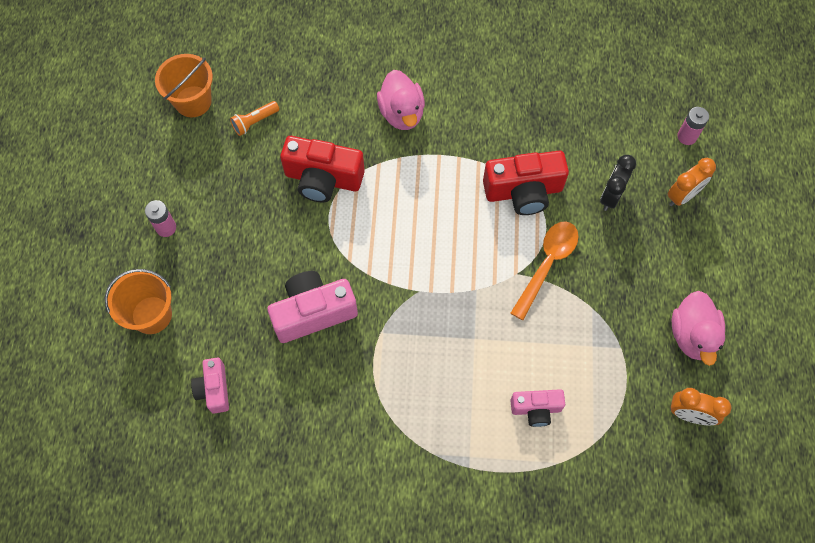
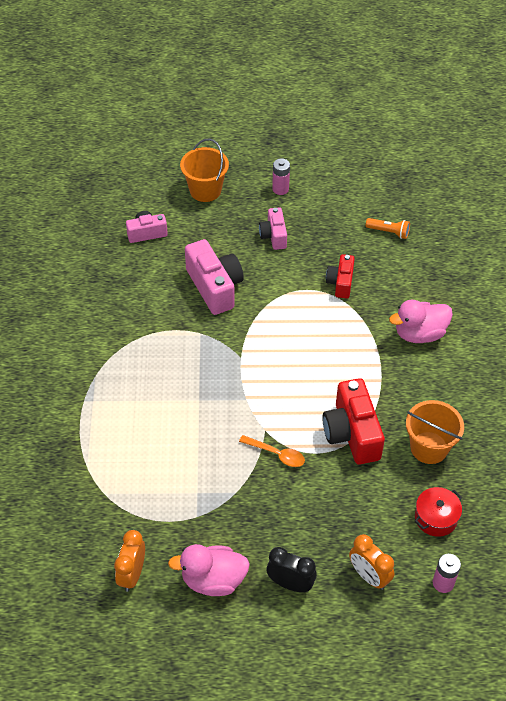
camera: 85 degrees right, 15 degrees down
(193, 101) = (400, 191): orange bucket -> orange bucket (429, 447)
(255, 122) = (389, 232): orange flashlight -> orange flashlight turned 150 degrees clockwise
(323, 179) = (340, 283): red camera -> red camera, size x0.59
(536, 409) = (135, 448): pink camera -> pink camera (274, 236)
(547, 265) = (276, 454): orange spoon -> orange spoon, size x0.64
(611, 196) = (358, 509): black clock -> black clock (290, 584)
(620, 132) = (436, 518): none -> red pot

